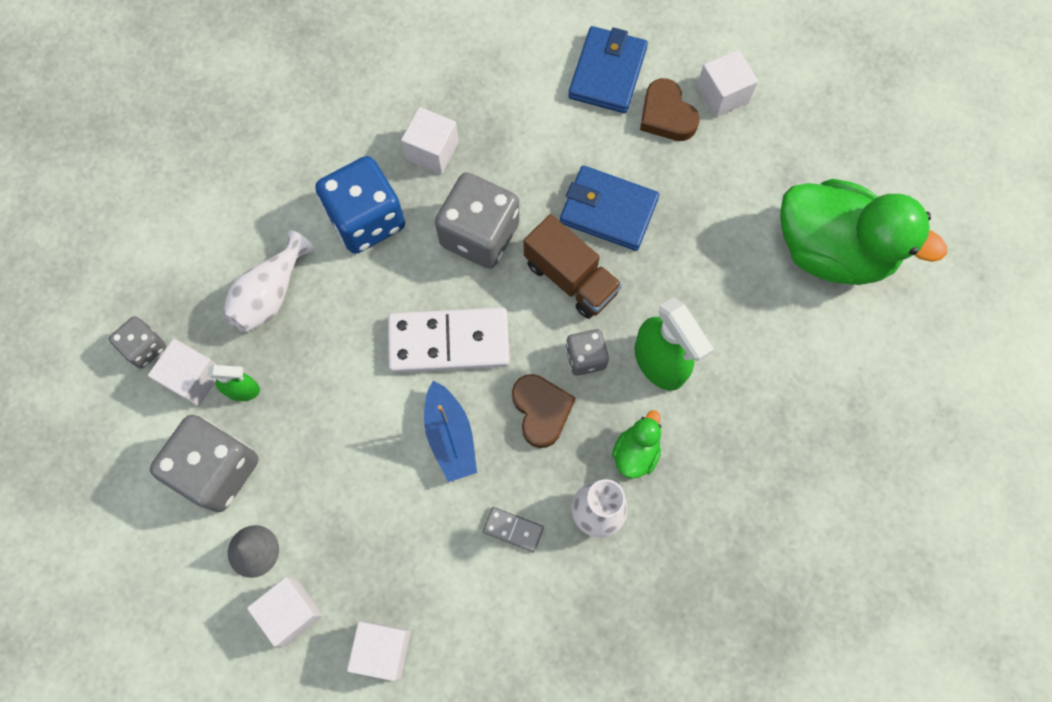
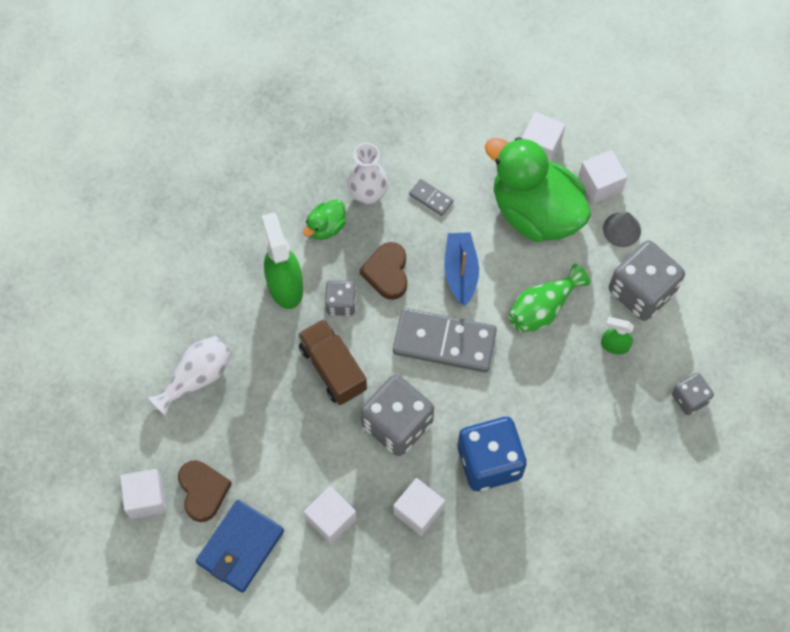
camera: 165 degrees left, 5 degrees down
(193, 378) = (652, 364): white cube -> white cube (331, 519)
(270, 294) = (581, 417): white vase -> white vase (197, 378)
(338, 415) = (543, 308): none -> green vase
(449, 341) = (444, 342): white domino -> grey domino
(608, 210) = (283, 417): blue wallet -> none
(832, 250) = (115, 337): green duck -> green duck (535, 212)

